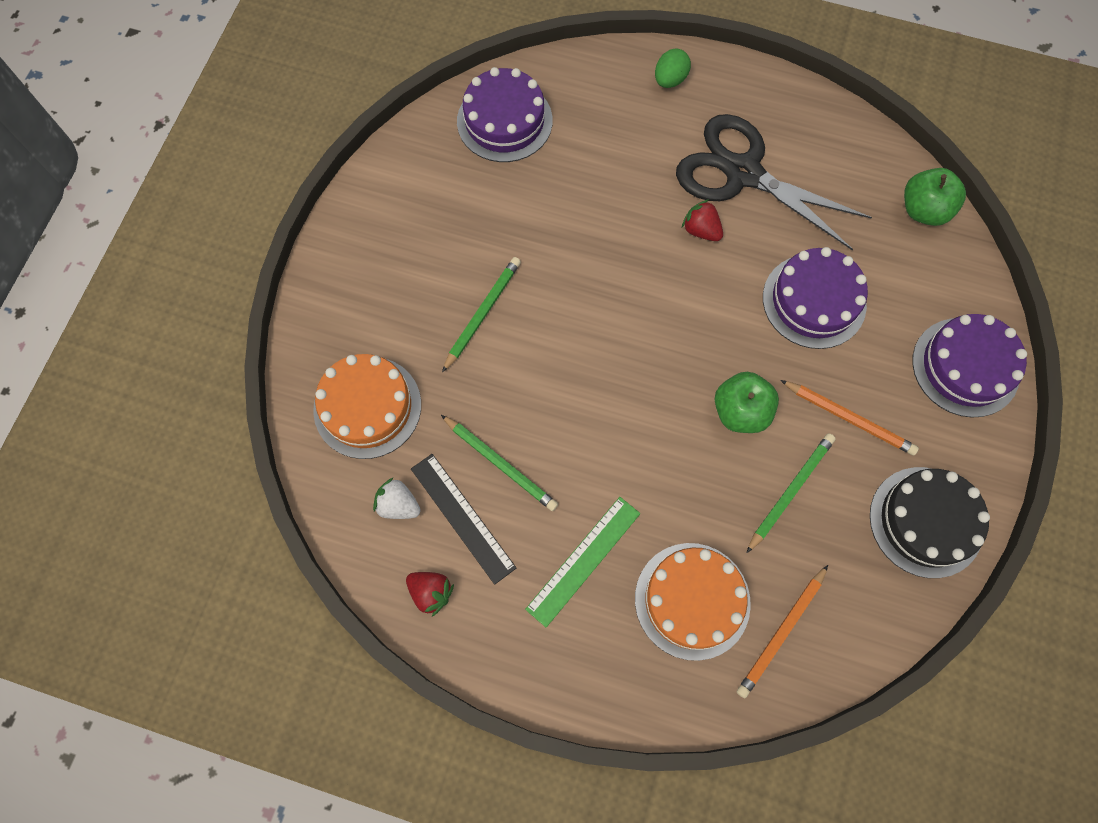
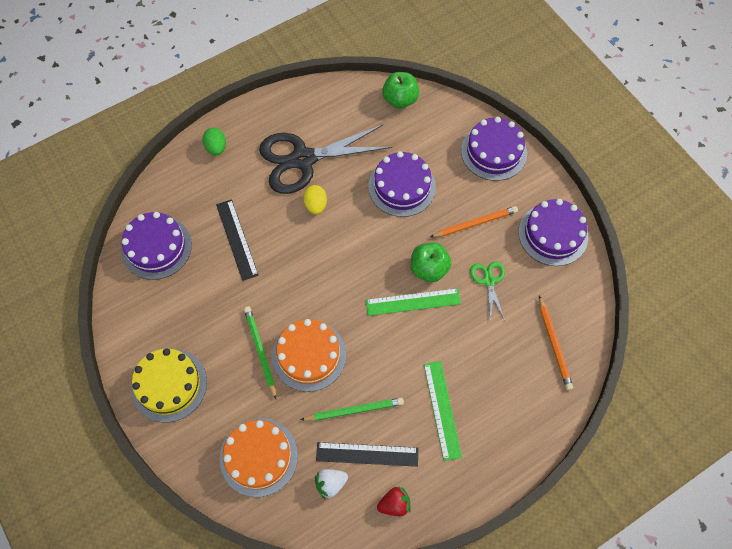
camera: 50 degrees left, 5 degrees down
(370, 257) = (169, 385): none -> yellow cake
(585, 187) = (237, 239): none -> black ruler
(684, 426) = (413, 301): none -> green ruler
(692, 600) = (505, 373): orange cake -> orange cake (309, 355)
(701, 230) = (315, 205): red strawberry -> yellow egg
(790, 491) = (489, 281): green pencil -> green scissors
(926, 521) = (553, 234): black cake -> purple cake

